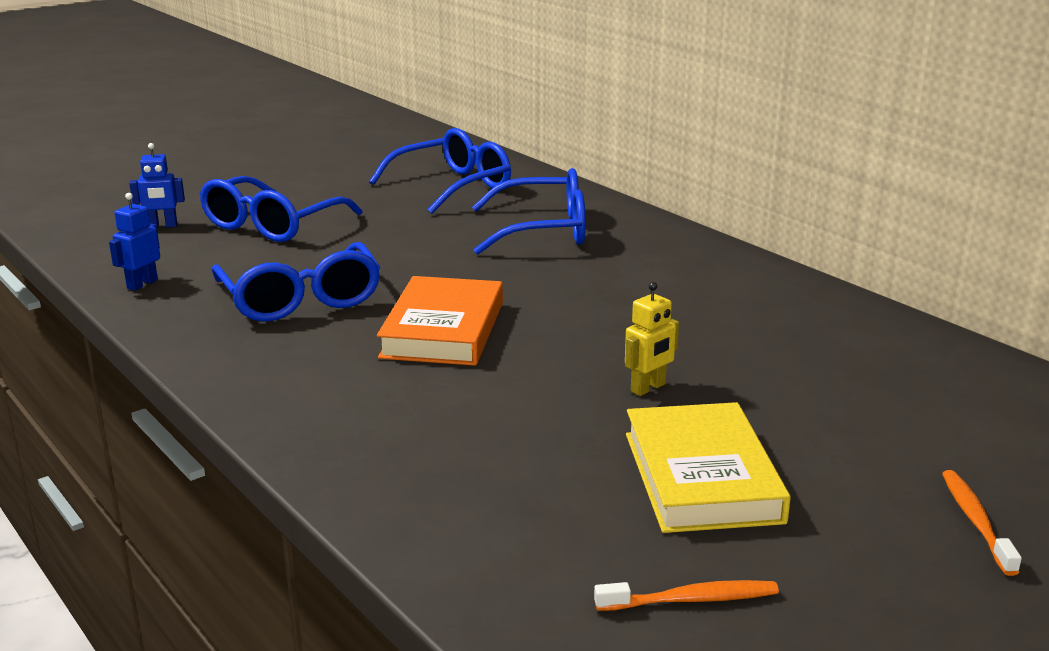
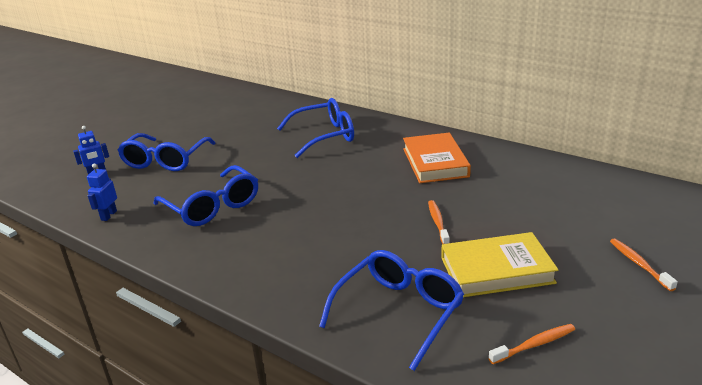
camera: 15 degrees left, 5 degrees up
(443, 330) = (307, 209): orange book -> orange book (435, 162)
(453, 186) = (257, 116): blue glasses -> blue glasses (399, 312)
(648, 388) = (438, 222): yellow robot -> orange toothbrush
(702, 477) = (496, 270): yellow book -> yellow book turned 75 degrees counterclockwise

